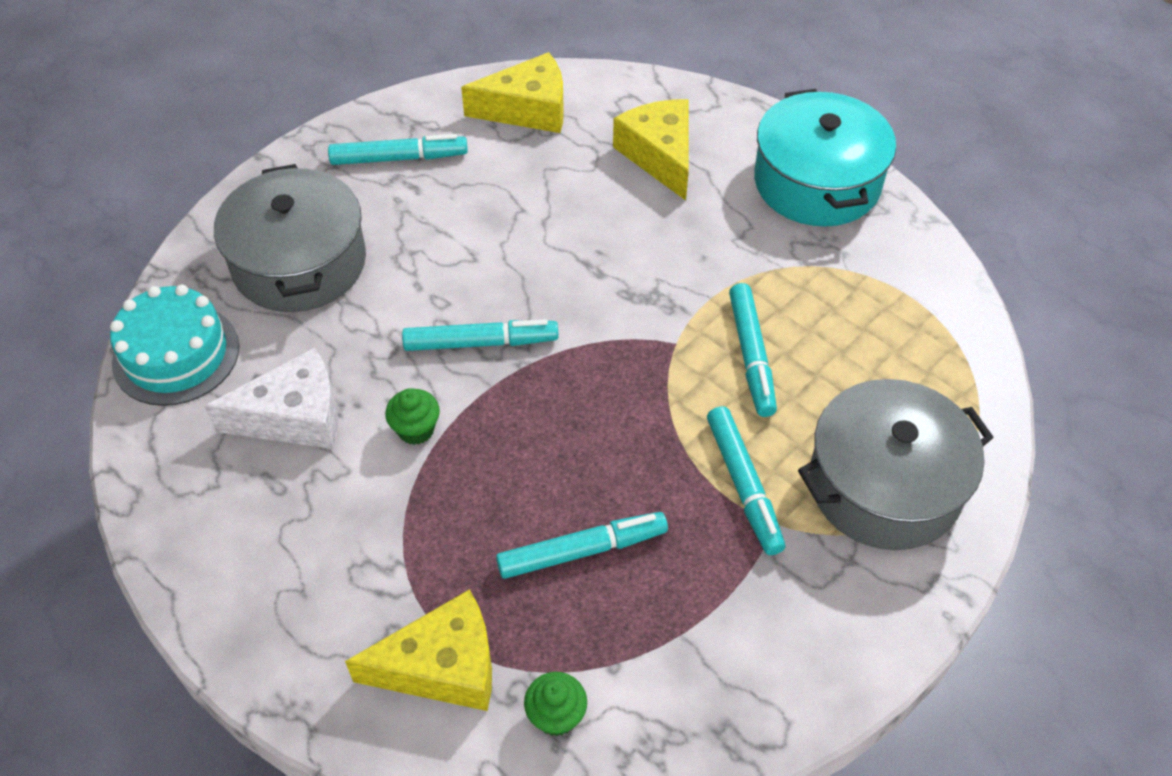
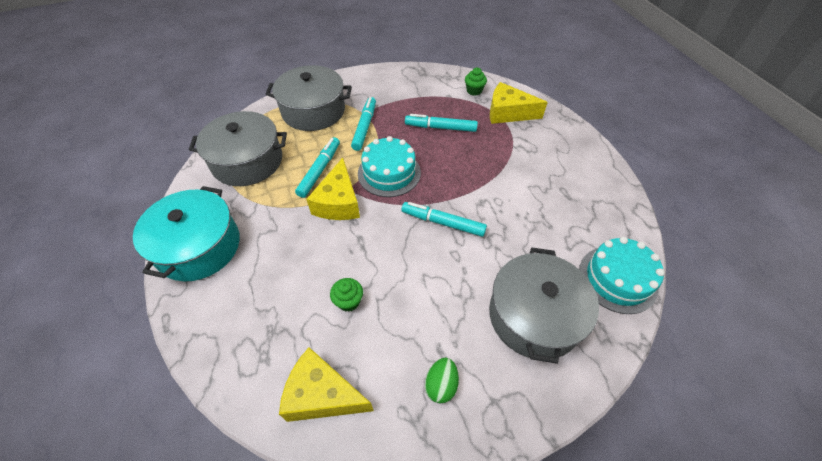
camera: 155 degrees left, 0 degrees up
(294, 417) = (551, 219): white cheese -> none
(399, 158) = (441, 385): turquoise marker -> green egg
(416, 429) = (491, 193): green cupcake -> green cupcake (348, 301)
(624, 398) = (389, 173): none -> turquoise cake
(660, 155) = (266, 306): yellow cheese -> yellow cheese (338, 202)
(892, 324) = (247, 161): none -> grey pot

